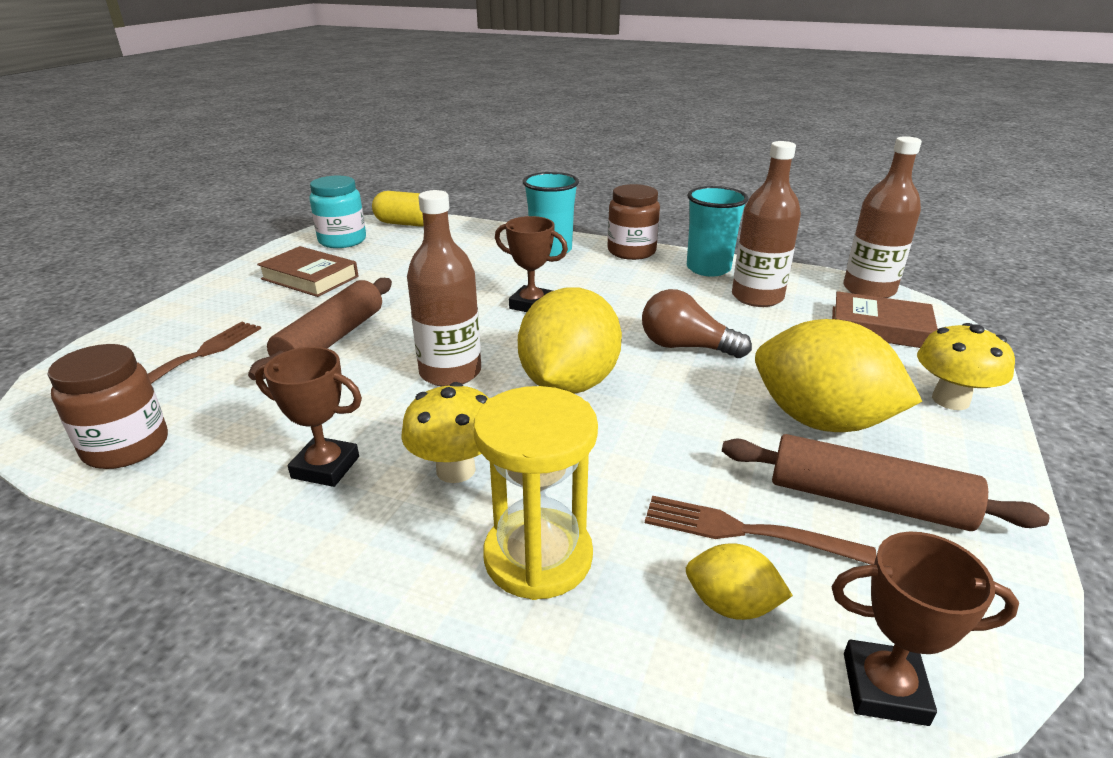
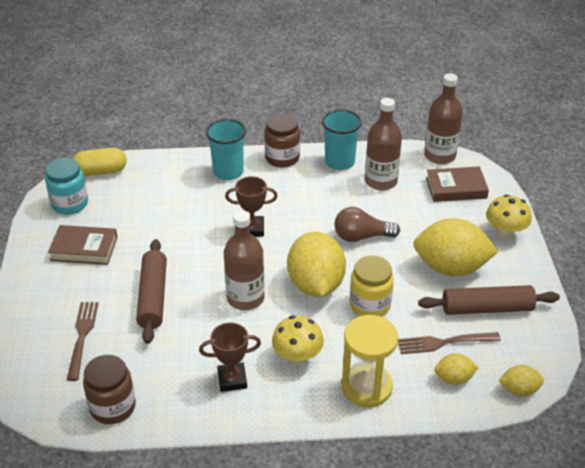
camera: 25 degrees left, 10 degrees up
(638, 432) = (370, 305): none -> yellow jar
(884, 688) = (519, 390): brown trophy -> yellow lemon

